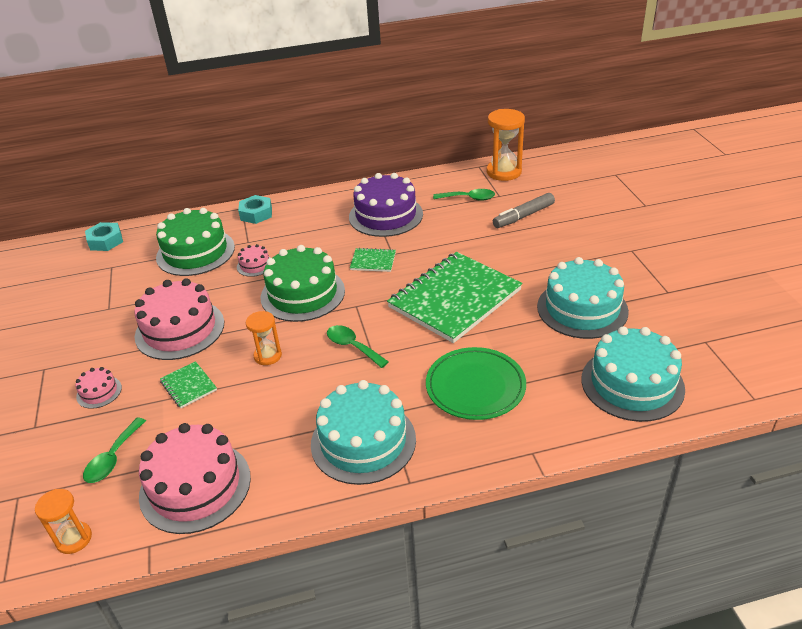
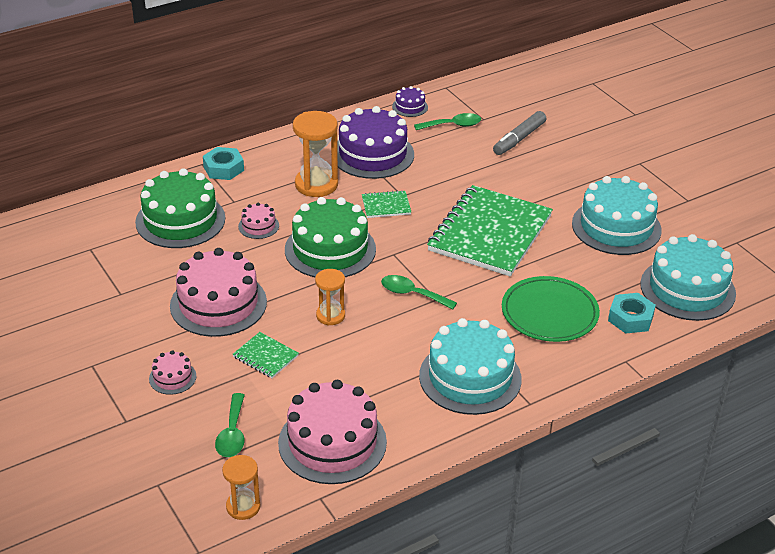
camera: 20 degrees left, 0 degrees up
(105, 241) = (61, 221): turquoise nut -> turquoise nut (630, 318)
(439, 179) = (410, 107): none -> purple cake
(504, 172) = (476, 91): orange hourglass -> orange hourglass (316, 184)

